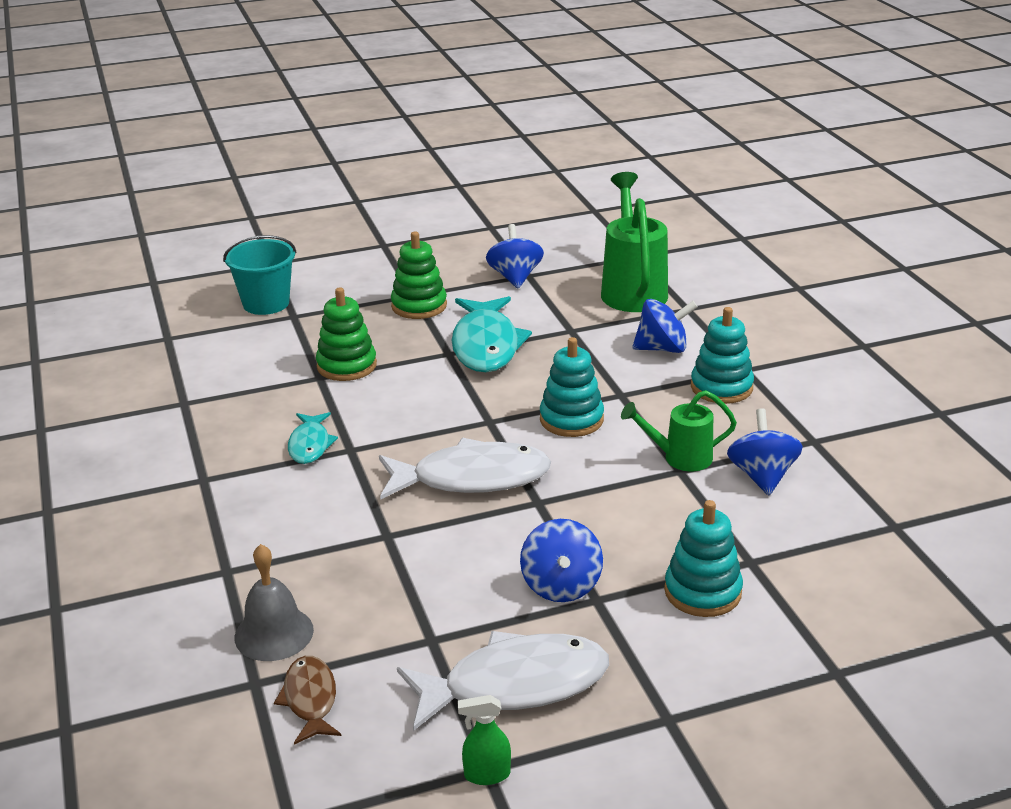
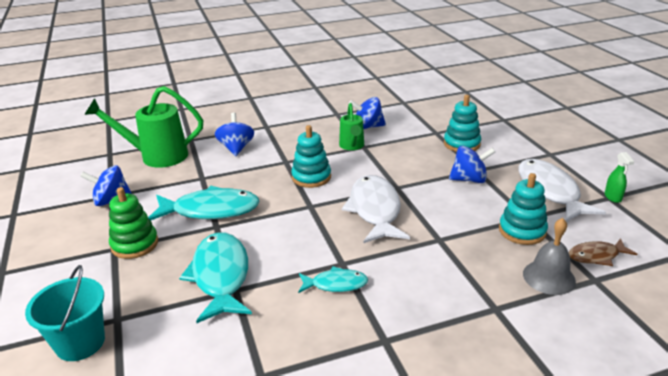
camera: 90 degrees left, 0 degrees up
(346, 366) = (220, 276): green stacking toy -> turquoise fish
(721, 387) = (283, 133): turquoise stacking toy -> turquoise stacking toy (522, 231)

